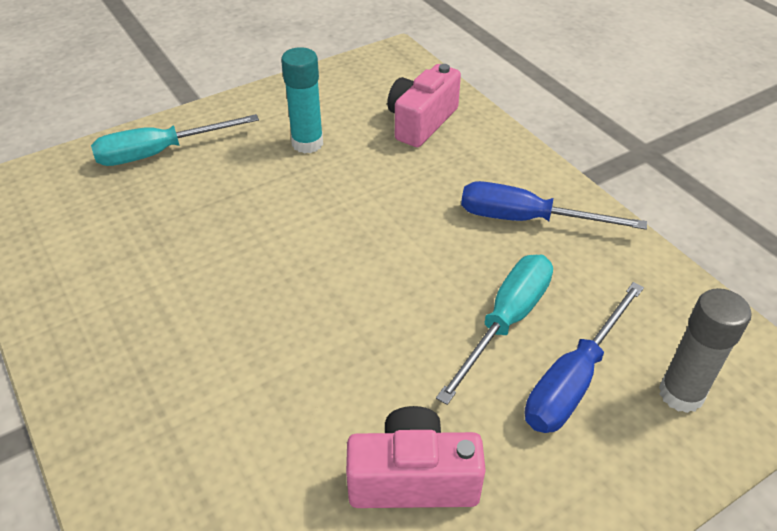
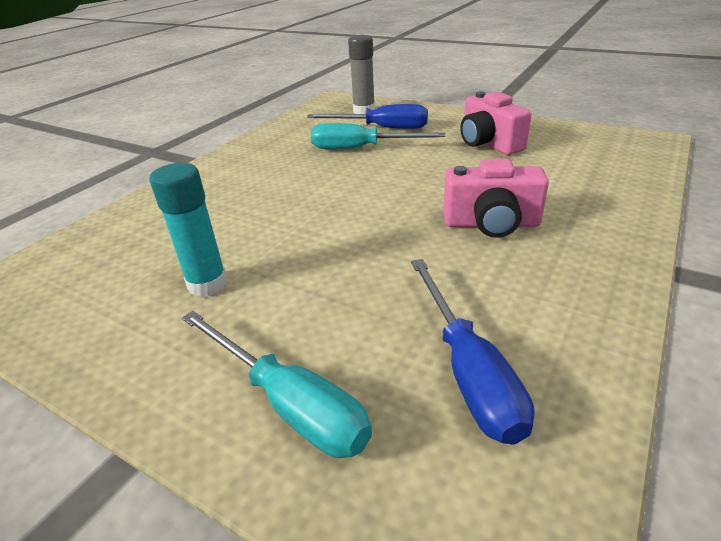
camera: 115 degrees left, 10 degrees down
(421, 122) = (142, 233): pink camera -> pink camera (491, 224)
(526, 219) = (260, 163): blue screwdriver -> blue screwdriver (467, 370)

